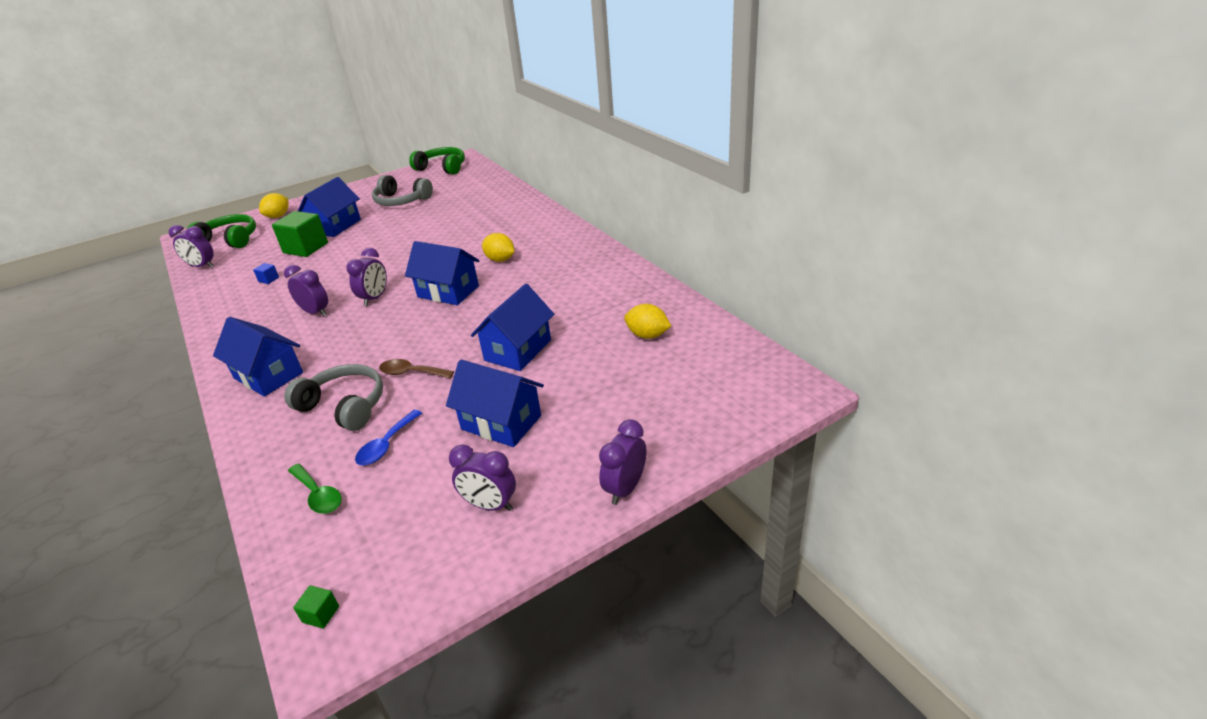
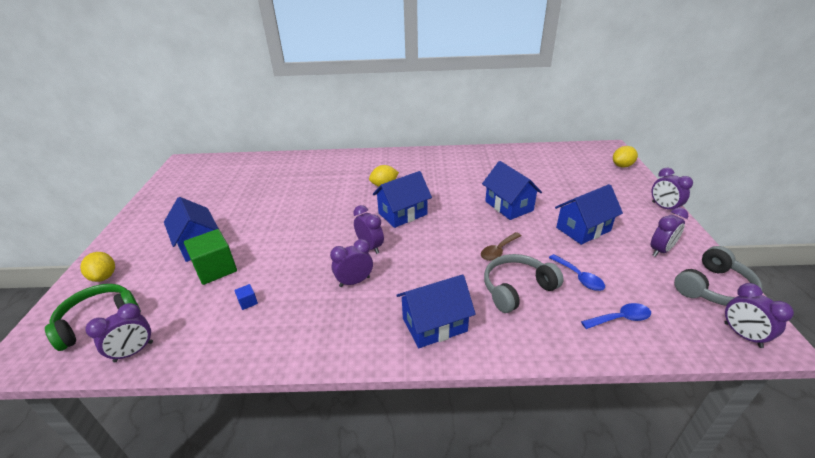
camera: 60 degrees left, 0 degrees up
(318, 495) = (620, 318): green spoon -> blue spoon
(321, 614) = (742, 335): green cube -> purple clock
(401, 201) = (211, 203): grey headphones -> grey headphones (713, 288)
(442, 168) = (184, 173): green headphones -> none
(647, 335) = (531, 166): yellow lemon -> yellow lemon (622, 166)

